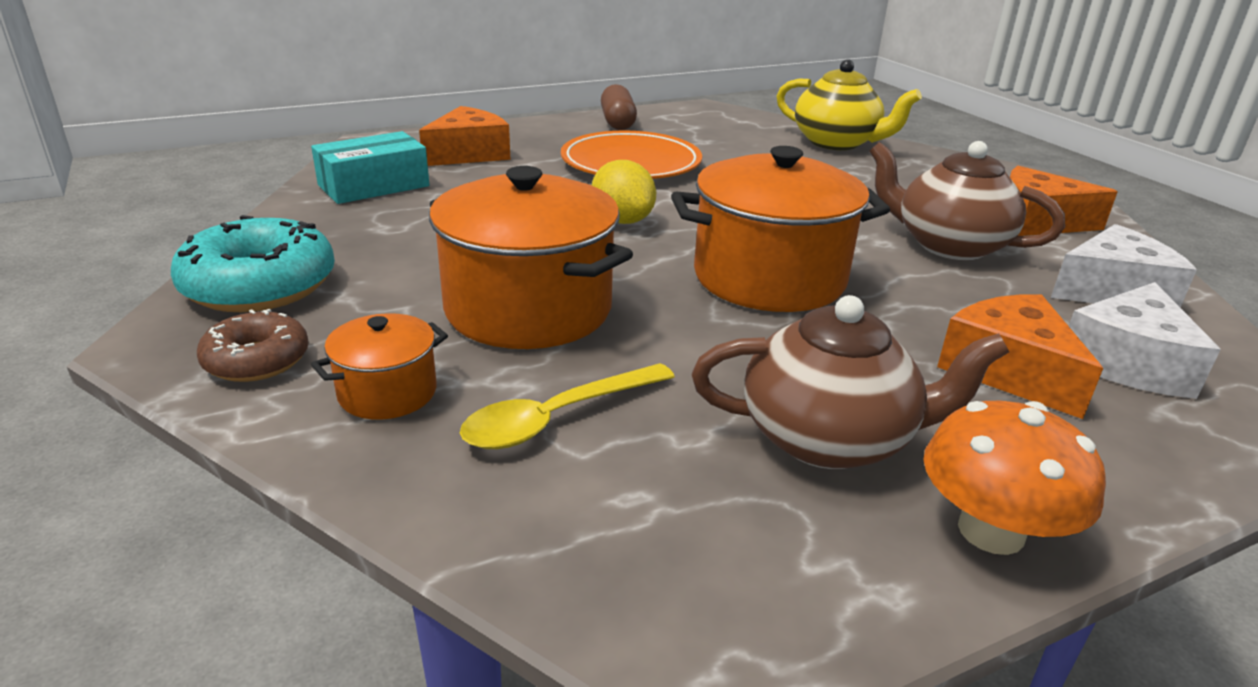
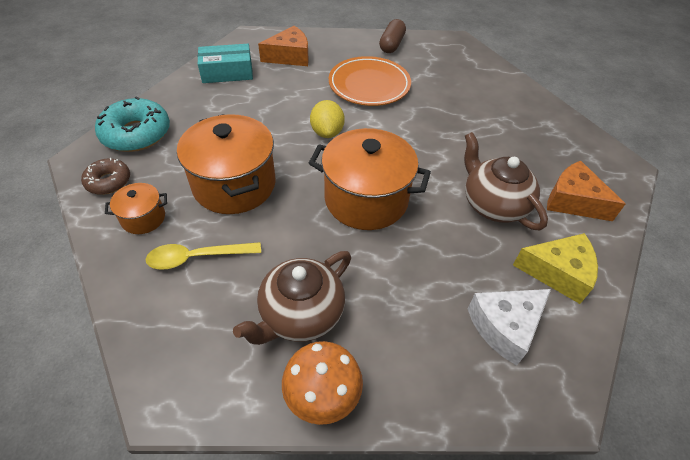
camera: 25 degrees right, 20 degrees up
(830, 438) = (300, 315): brown teapot -> brown teapot turned 105 degrees clockwise
(837, 143) = (511, 94): yellow teapot -> none
(1008, 371) = (430, 307): orange cheese -> none
(1112, 291) = (558, 273): white cheese -> yellow cheese

